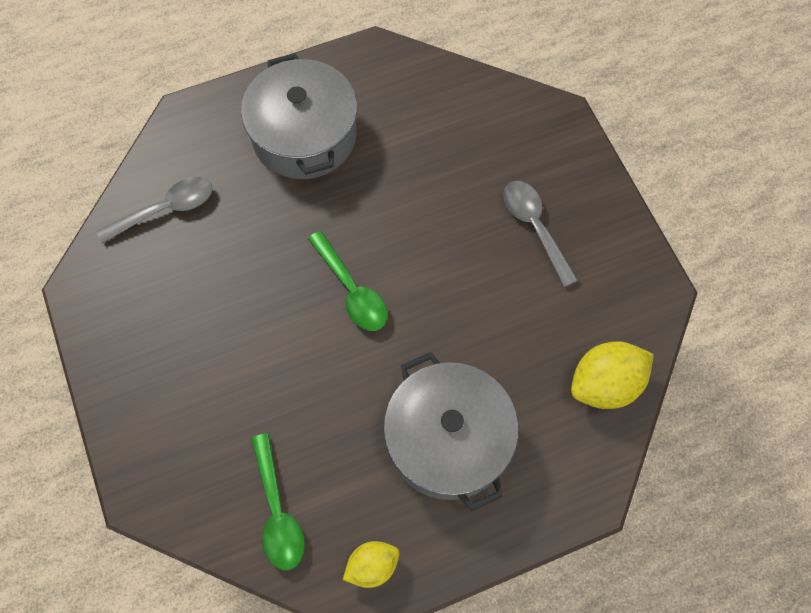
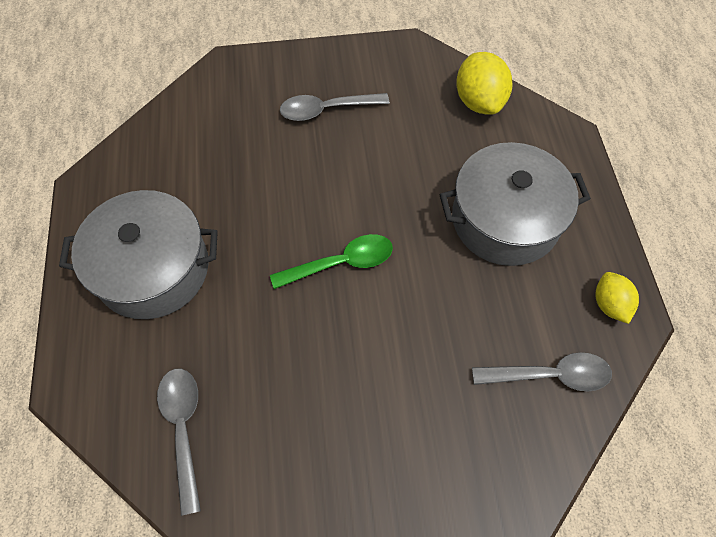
camera: 75 degrees left, 5 degrees down
(278, 511) = (549, 375): green spoon -> grey spoon

